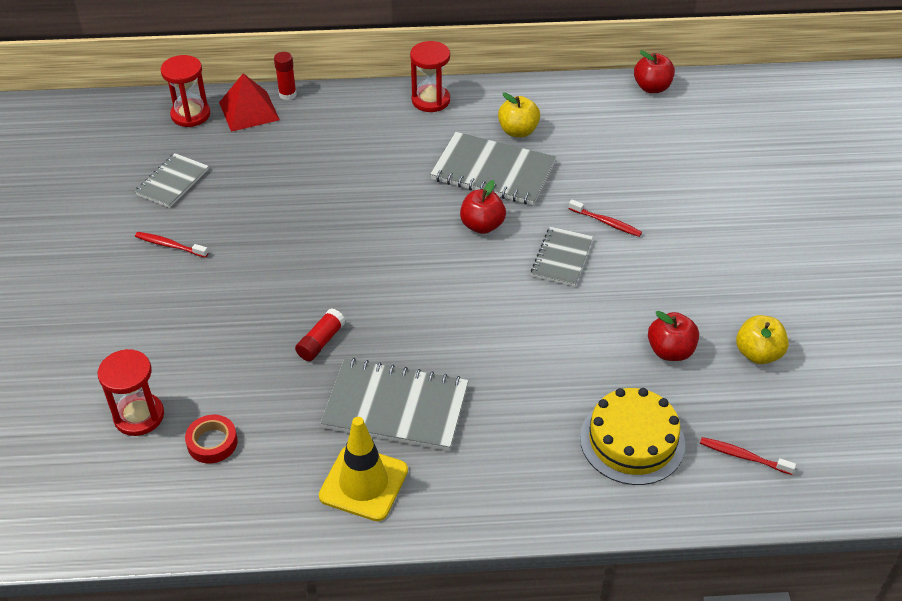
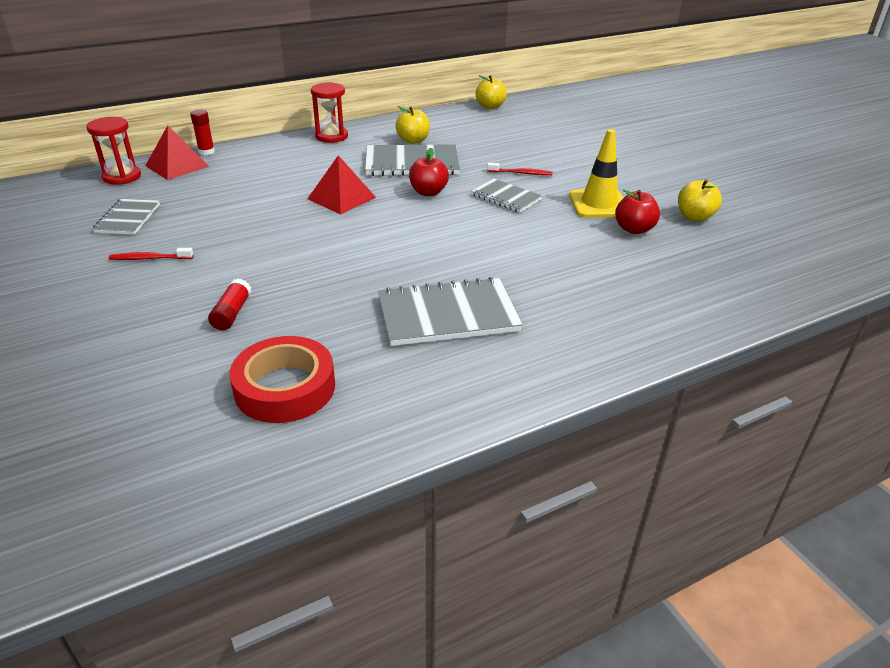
camera: 25 degrees left, 10 degrees down
(139, 416) = (189, 388): red hourglass -> none
(212, 442) = (285, 387): red tape -> red tape, size x1.81
(321, 342) = (344, 289): red glue stick -> red glue stick (232, 313)
(363, 483) = (461, 376): yellow traffic cone -> yellow traffic cone (599, 204)
(386, 209) = (341, 198): none -> red pyramid
(562, 258) = (506, 197): grey notebook -> grey notebook turned 45 degrees counterclockwise
(632, 441) = (658, 286): yellow cake -> none
(652, 88) = (490, 106): red apple -> yellow apple
(743, 456) = (746, 274): red toothbrush -> none

